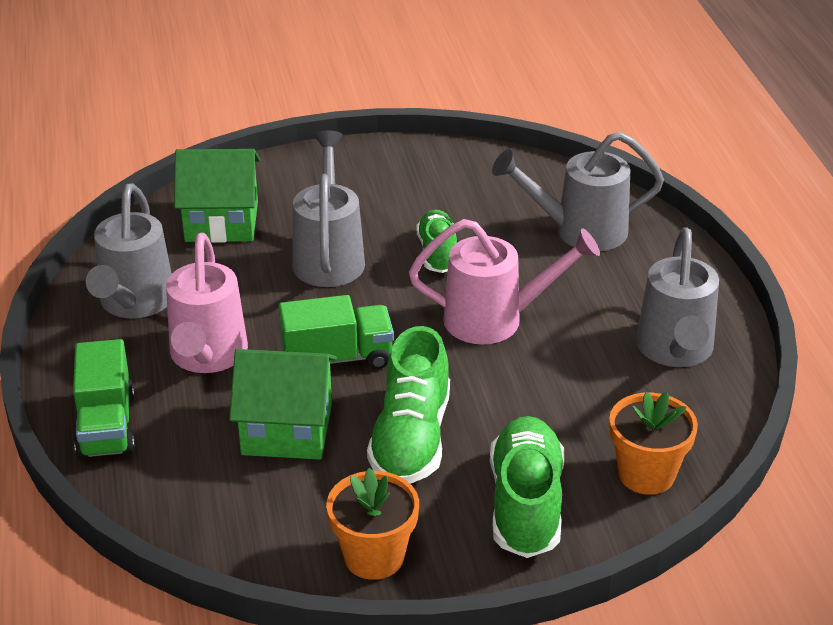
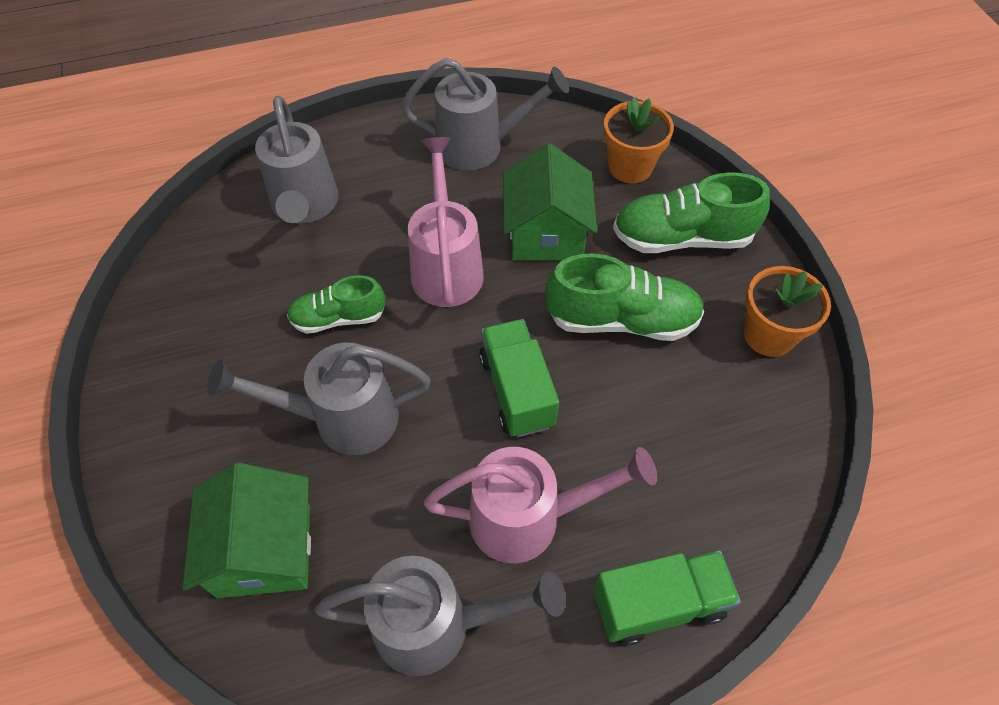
camera: 95 degrees left, 20 degrees up
(287, 429) = (628, 422): green house -> green house (546, 234)

